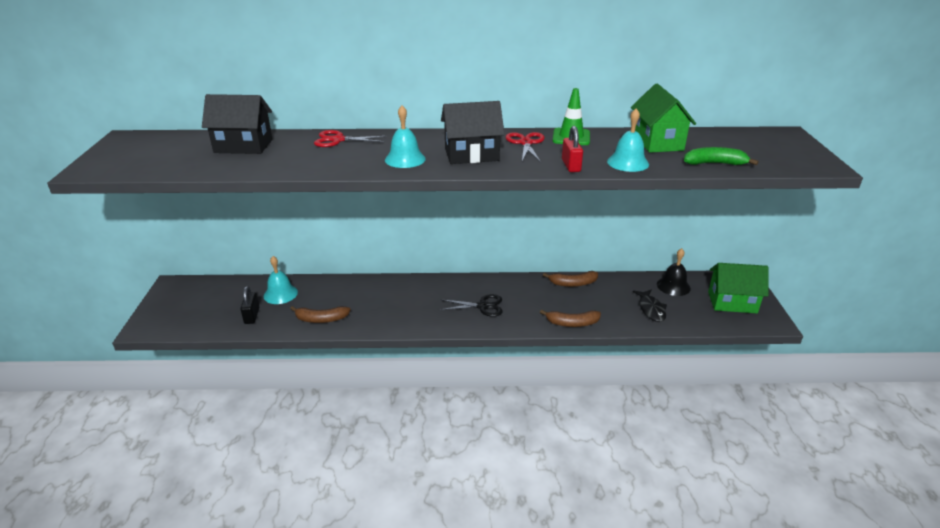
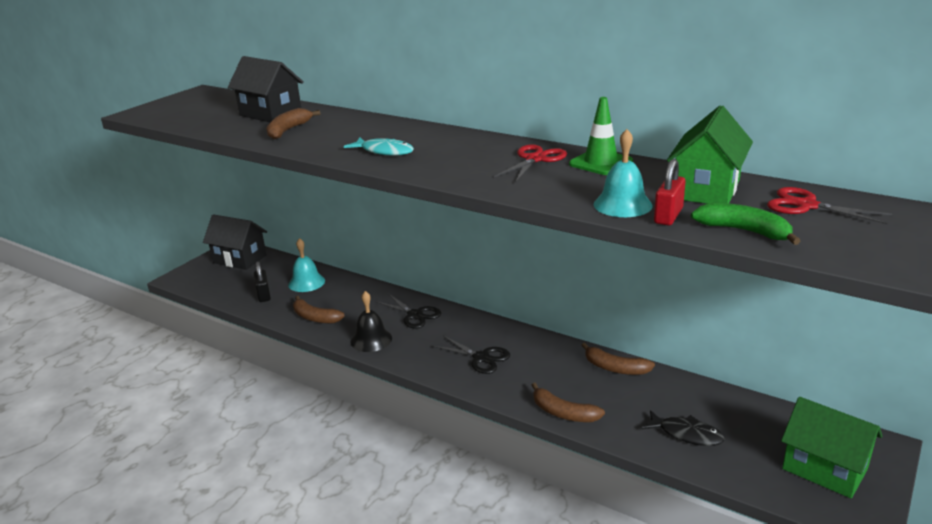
camera: 35 degrees right, 5 degrees down
(252, 316) = (263, 295): black padlock -> black padlock turned 45 degrees counterclockwise
(288, 157) = (288, 130): none -> brown banana
(338, 140) = (355, 122): red scissors -> red scissors (806, 205)
(401, 291) = (415, 315): none -> black scissors
(405, 159) = (384, 151): turquoise bell -> turquoise fish
(471, 155) = (456, 160): black house -> black house (240, 259)
(571, 166) = (545, 193): red padlock -> red padlock (668, 216)
(651, 309) = (686, 434): black fish -> black fish turned 90 degrees counterclockwise
(673, 286) = (753, 416): black bell -> black bell (371, 339)

